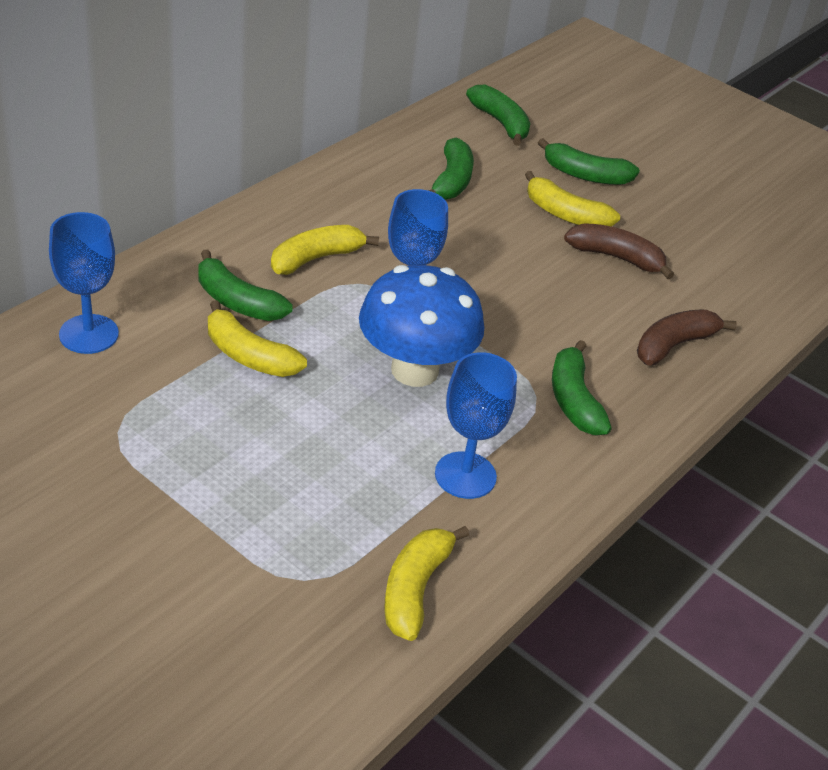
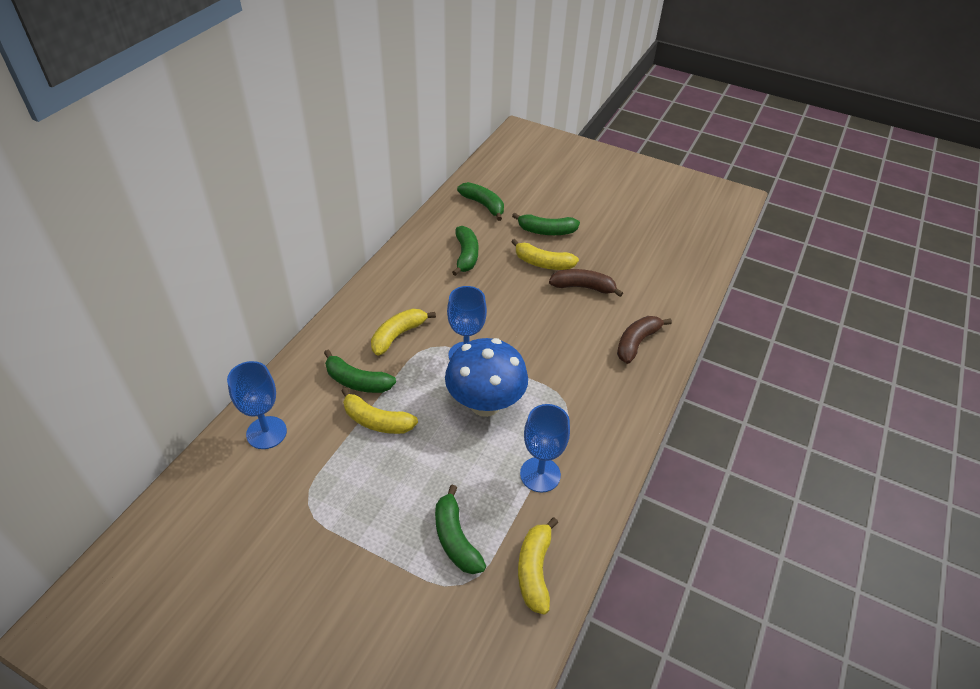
camera: 10 degrees left, 5 degrees up
(574, 400) = (589, 399): green banana -> green banana (455, 538)

